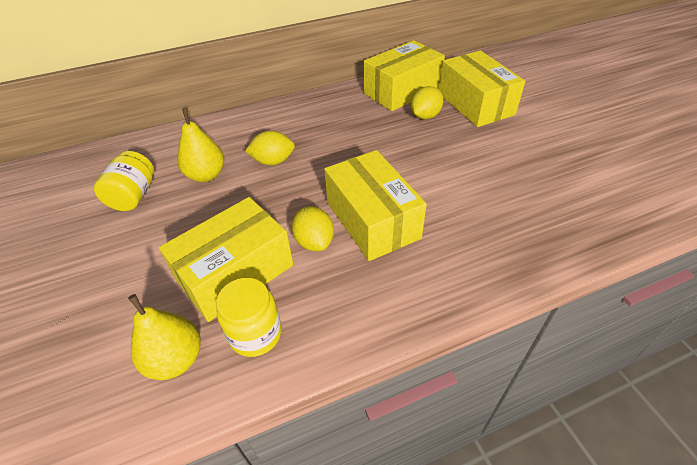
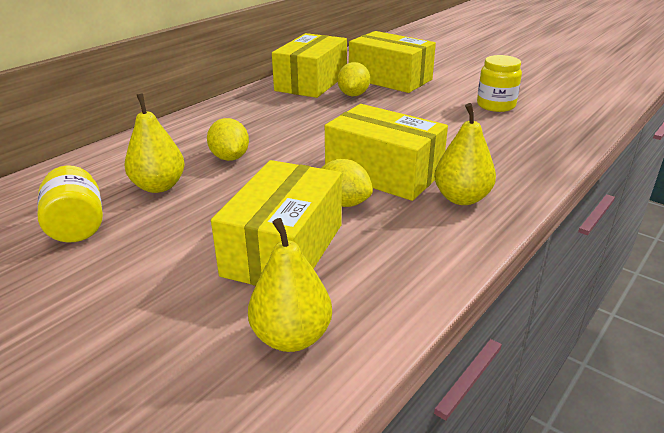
camera: 30 degrees left, 15 degrees down
(255, 334) = (359, 286): yellow jar -> yellow jar (496, 105)
(273, 161) = (230, 158): yellow lemon -> yellow lemon turned 75 degrees counterclockwise
(412, 275) = (461, 198): none -> yellow pear

